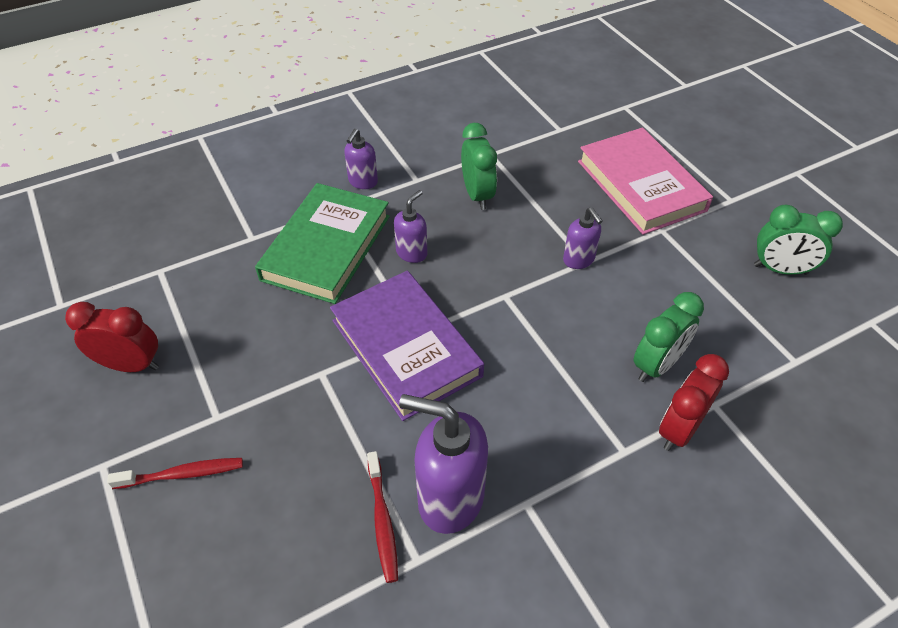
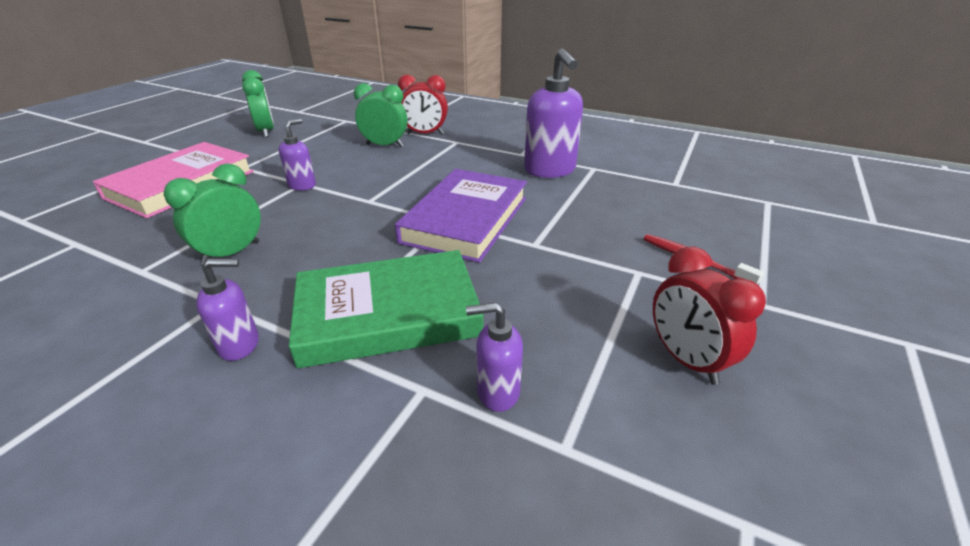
camera: 125 degrees left, 15 degrees down
(382, 520) = (592, 182): red toothbrush -> none
(412, 253) = (352, 257): purple soap dispenser -> purple soap dispenser (497, 392)

